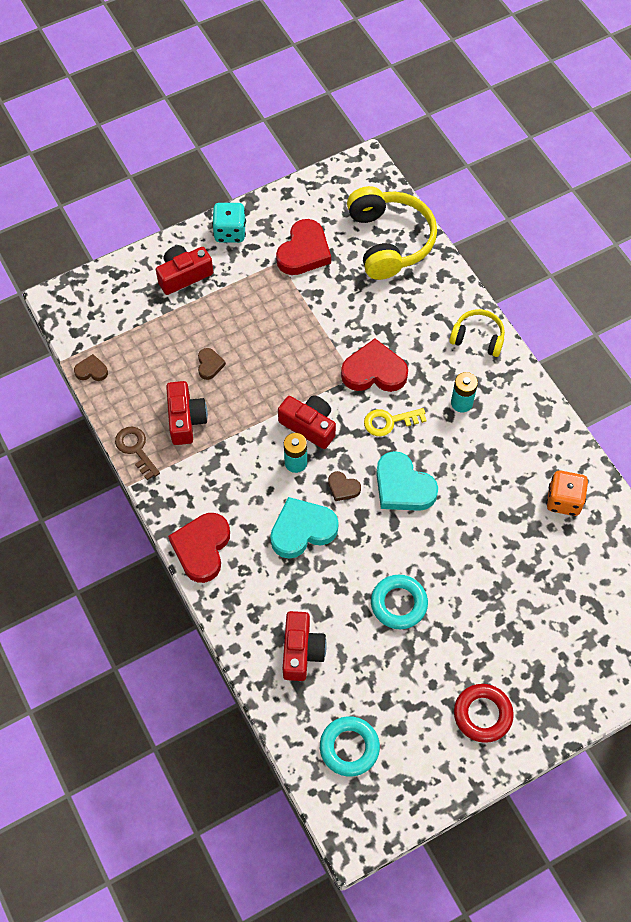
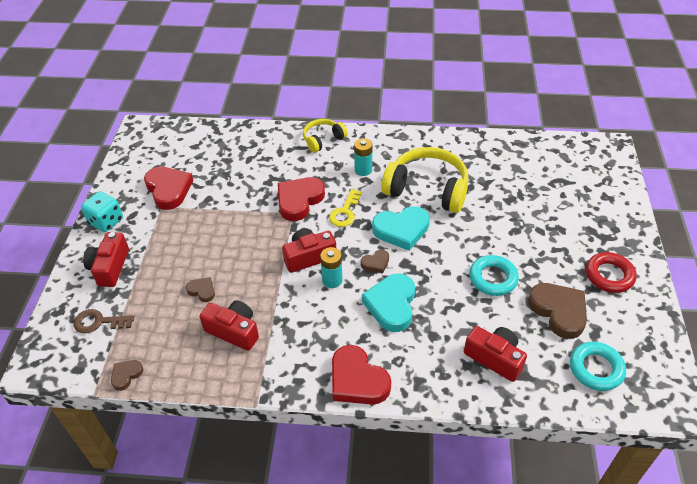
camera: 55 degrees left, 15 degrees down
(135, 449) = (228, 381): brown key -> brown key (98, 322)
(389, 241) = (209, 144): yellow headphones -> yellow headphones (427, 189)
(398, 684) = (559, 311): none -> brown heart
(563, 500) = (474, 158): orange dice -> none

